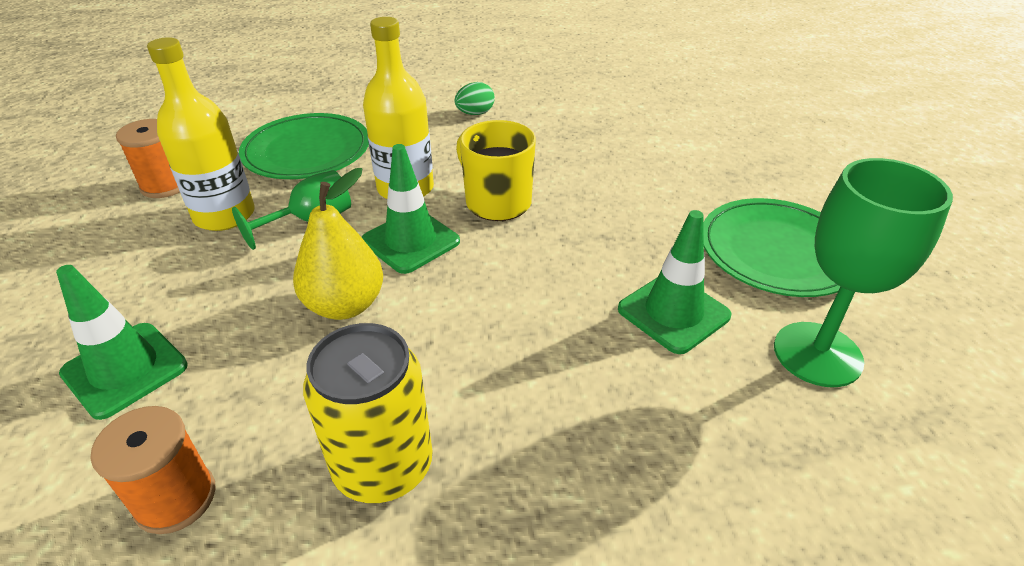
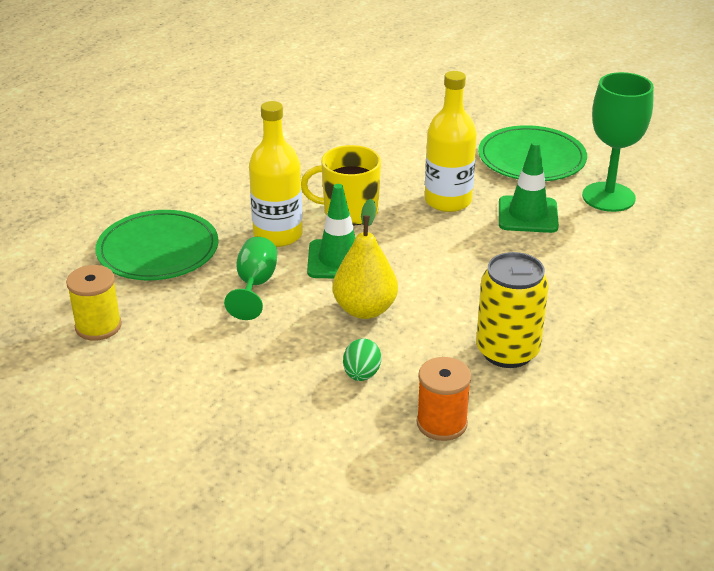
camera: 45 degrees left, 5 degrees down
(125, 369) = (306, 409): green traffic cone -> none
(165, 185) = (98, 326): orange spool -> yellow spool
(224, 215) = (188, 316): yellow bottle -> yellow bottle (448, 201)
(475, 113) = (231, 164): green egg -> green egg (361, 375)

